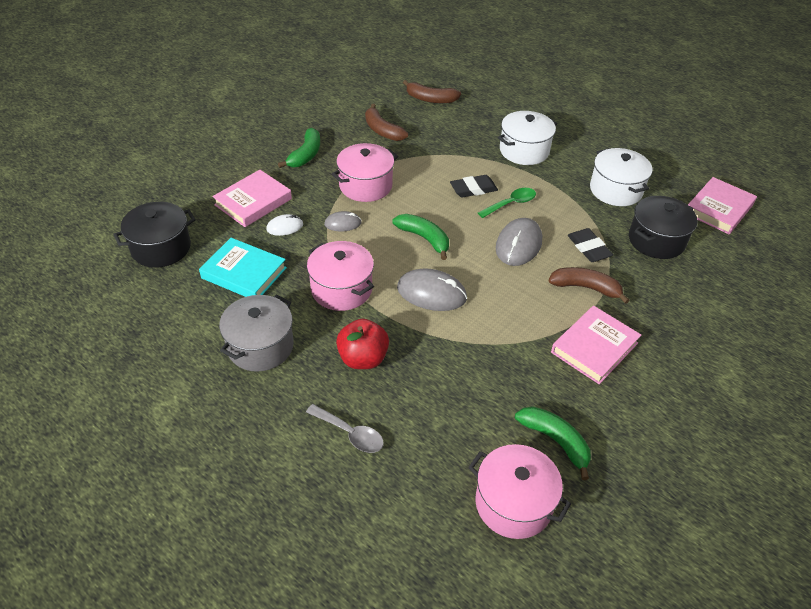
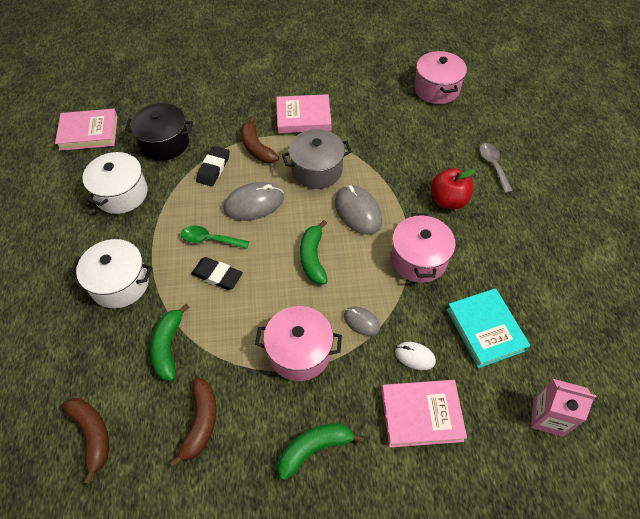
camera: 135 degrees left, 10 degrees up
(161, 248) = (547, 417): black pot -> pink carton
(260, 346) = (513, 254): grey pot -> grey pot (317, 170)
(555, 441) = (385, 96): green banana -> green banana (168, 346)

